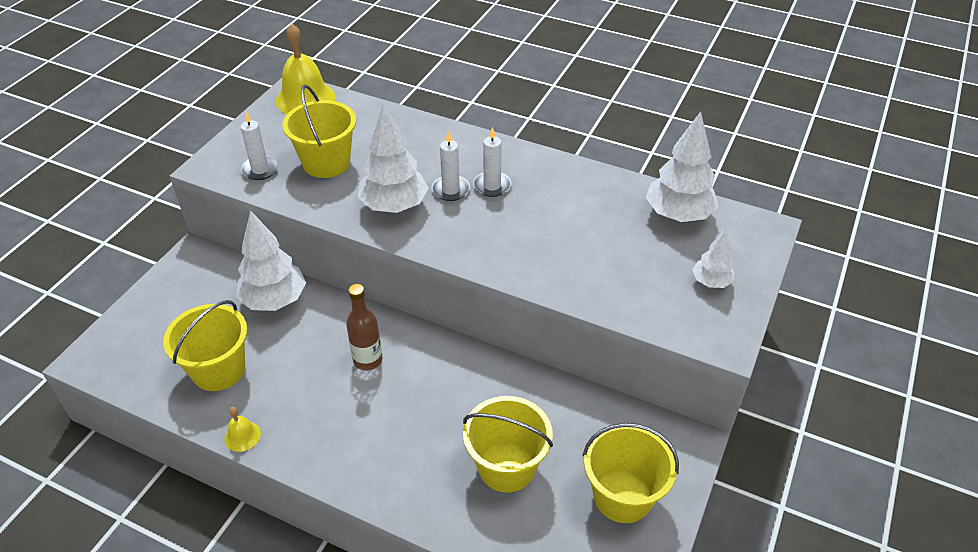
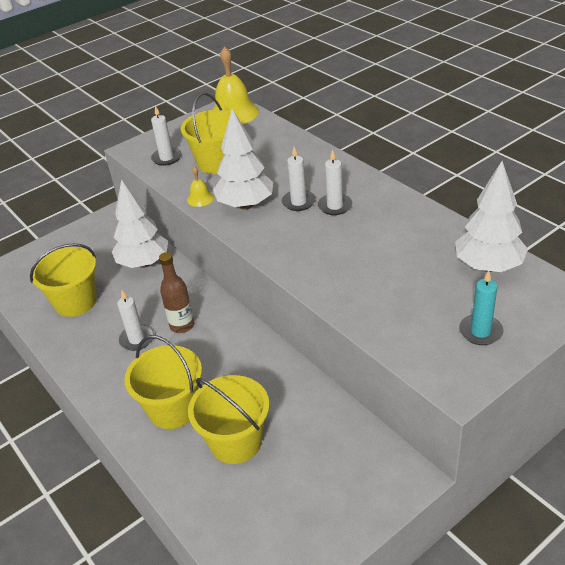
camera: 30 degrees right, 5 degrees down
(242, 436) = (61, 353): yellow bell -> yellow bell (200, 198)
(325, 391) = (137, 339): none -> white candle
(622, 496) = (318, 501): yellow bucket -> yellow bucket (173, 409)
(711, 282) = (480, 332): white tree -> turquoise candle

